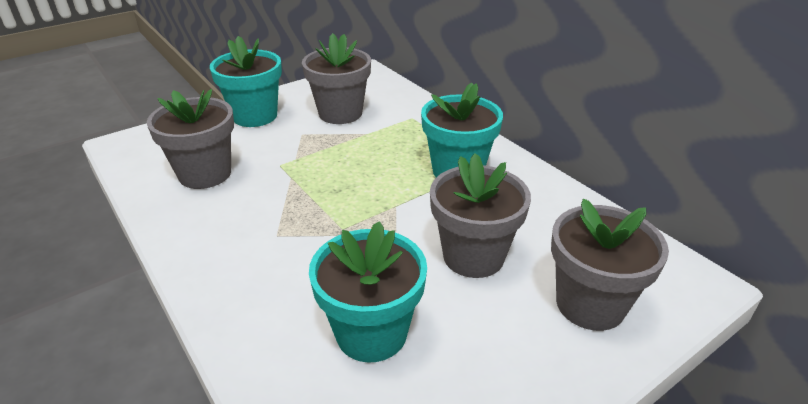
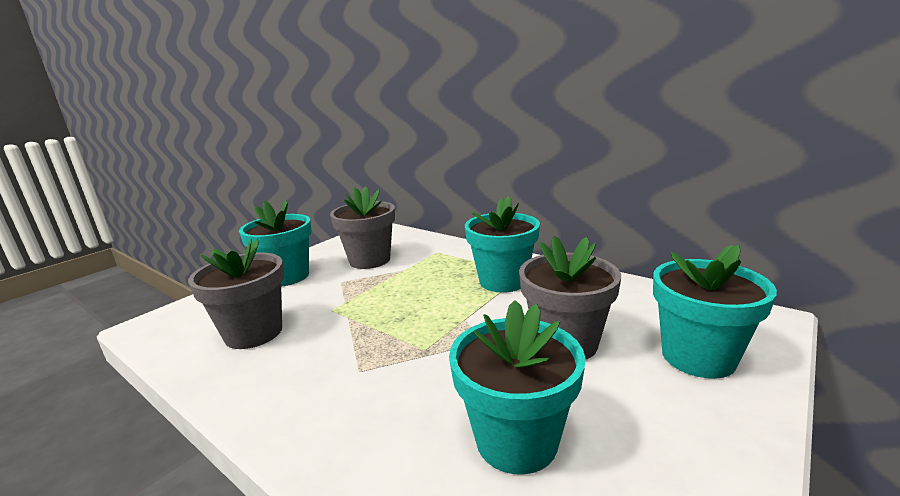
camera: 15 degrees left, 15 degrees down
(590, 304) = (698, 357): grey flower pot -> turquoise flower pot

